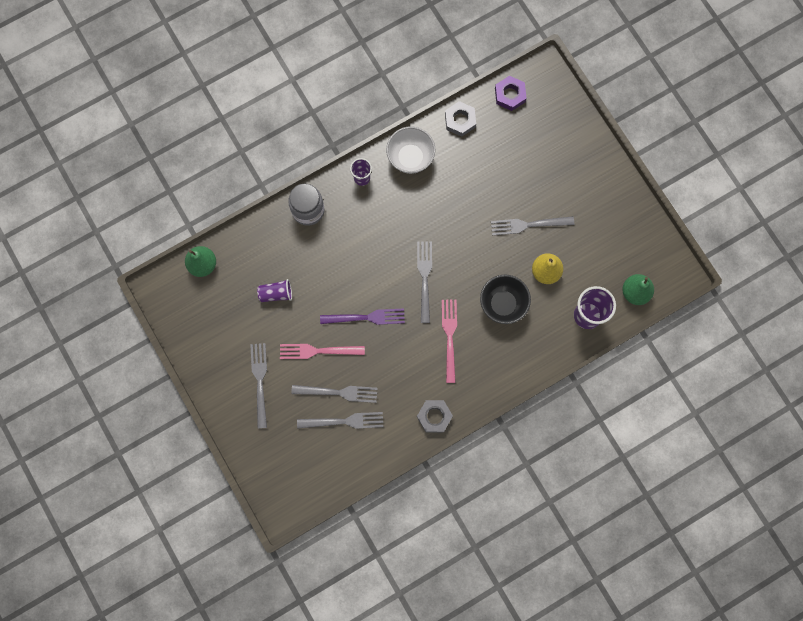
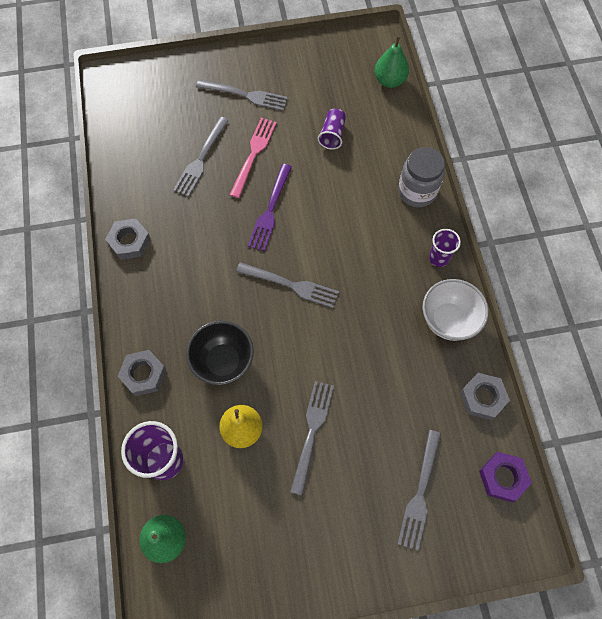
camera: 110 degrees right, 10 degrees down
(344, 421) = (168, 155): grey fork -> grey fork (420, 493)
(449, 337) = (210, 288): pink fork -> none
(534, 357) = (143, 374): none -> grey nut

